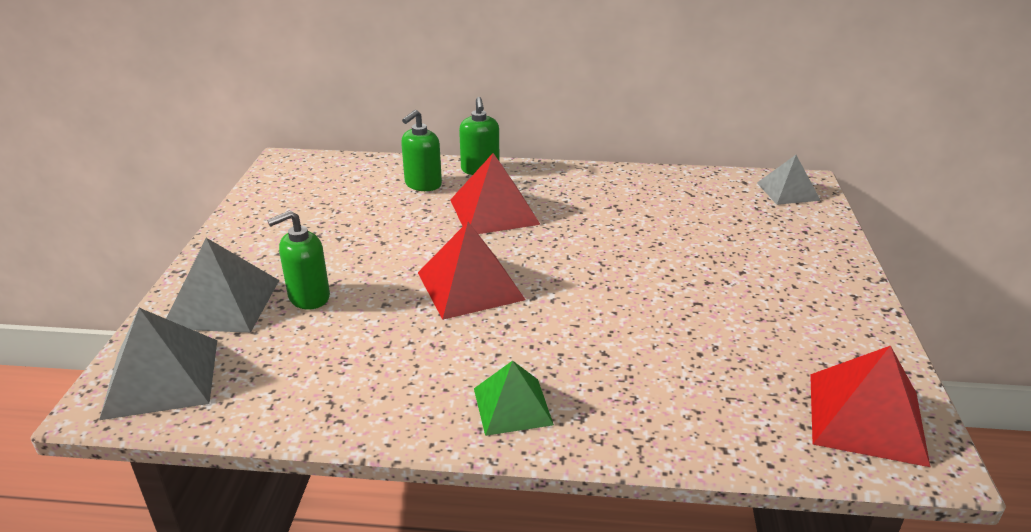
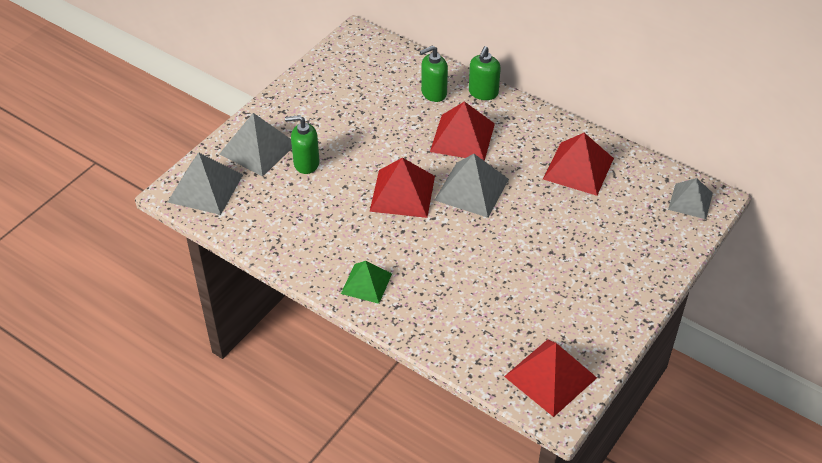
camera: 30 degrees right, 15 degrees up
(553, 254) = (472, 189): none -> grey pyramid
(649, 199) = (578, 168): none -> red pyramid

